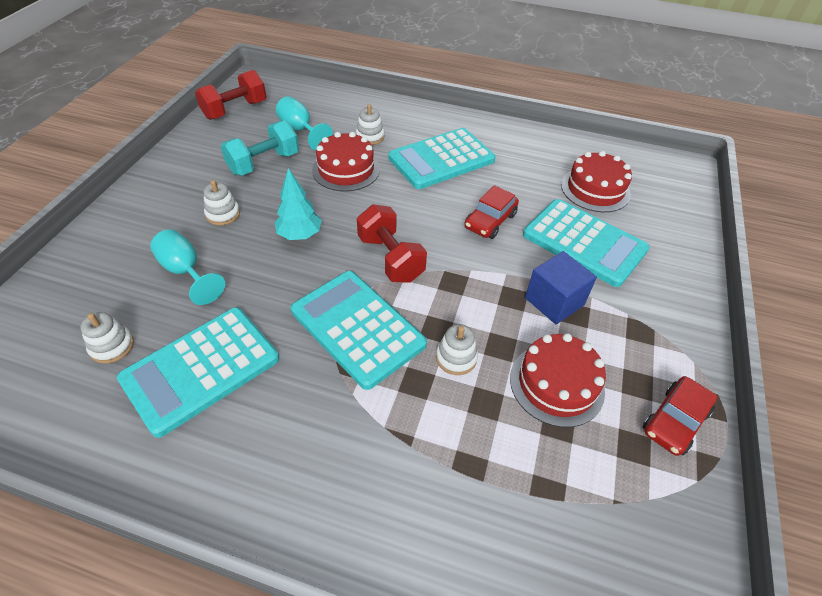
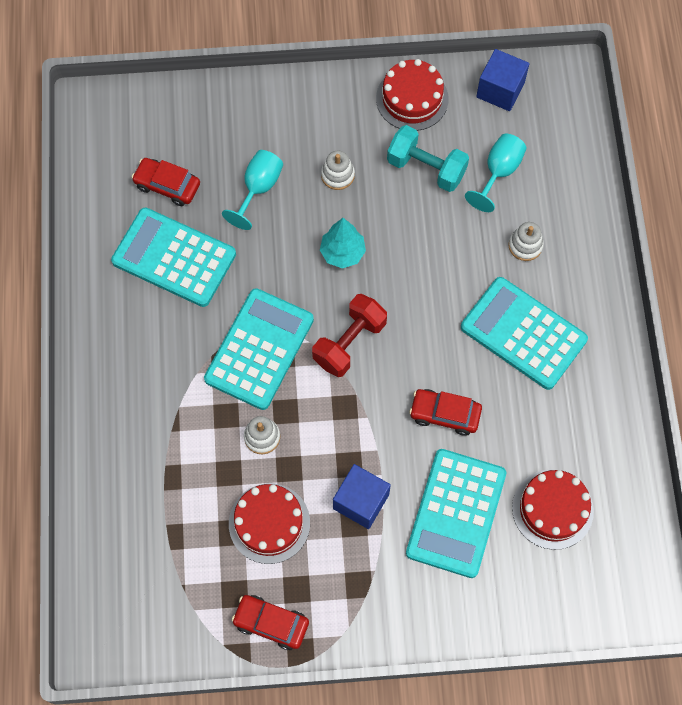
camera: 70 degrees right, 20 degrees up
(112, 346) = (167, 185): white stacking toy -> red car
(235, 110) = (500, 90): red dumbbell -> blue cube
(346, 169) = (456, 248): red cake -> red cake (412, 99)

